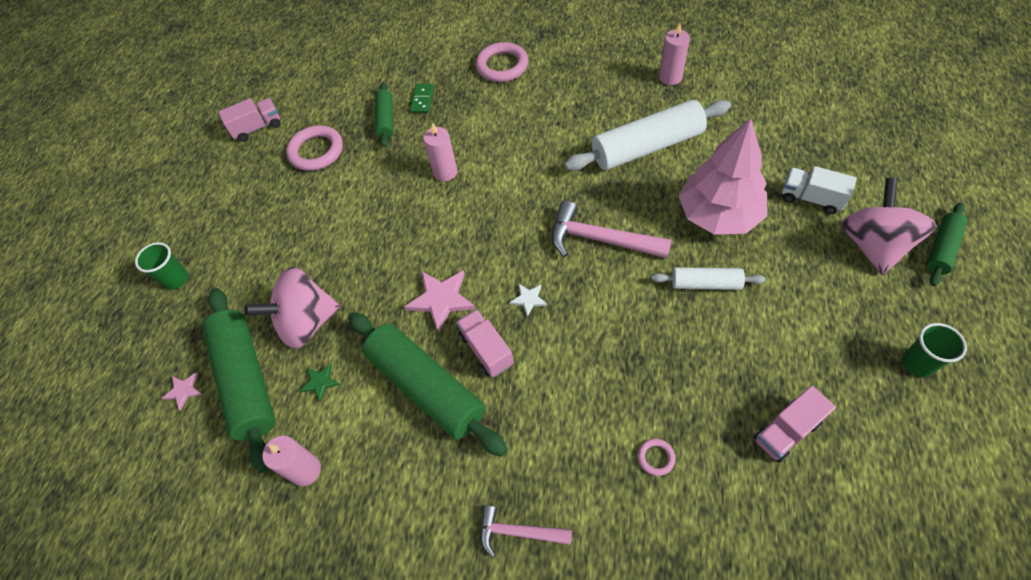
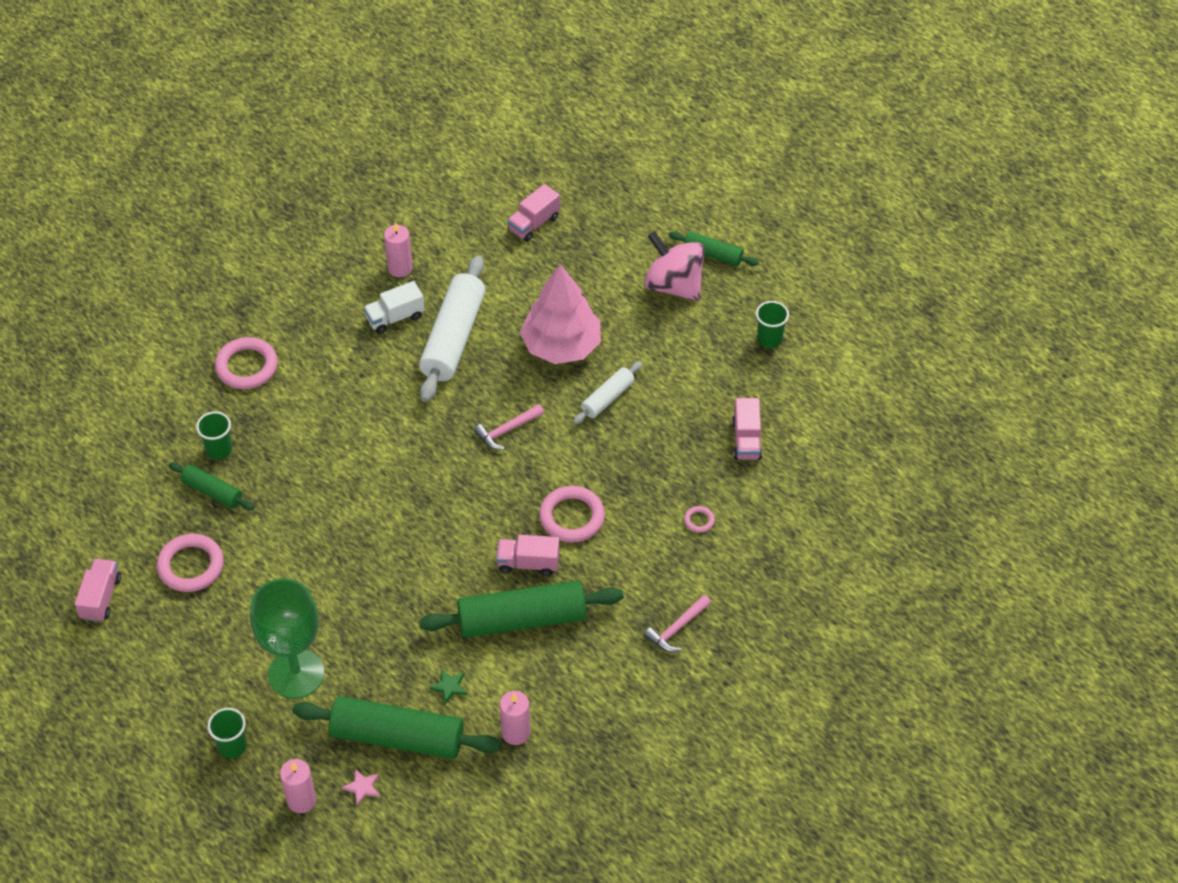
camera: 60 degrees left, 5 degrees down
(265, 271) = (296, 674): none -> green goblet
(307, 322) = (383, 668): pink spinning top -> none
(422, 100) = (219, 450): green domino -> green cup
(441, 299) = (455, 565): pink star -> none
(445, 172) = (327, 485): pink candle -> pink candle (301, 800)
(528, 299) = (512, 510): white star -> none
(561, 348) = (572, 517): none -> pink ring
(600, 240) = (507, 430): pink hammer -> pink hammer, size x0.61
(805, 116) = (534, 224): none -> pink truck
(811, 198) = (605, 284): white truck -> white truck (395, 317)
(942, 249) = (713, 254): green rolling pin -> green rolling pin turned 45 degrees counterclockwise

